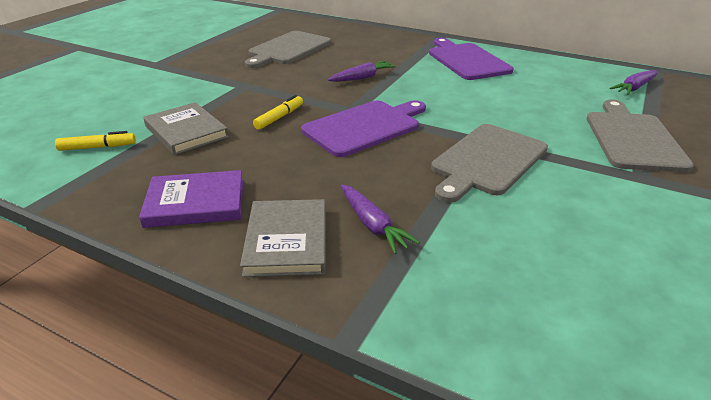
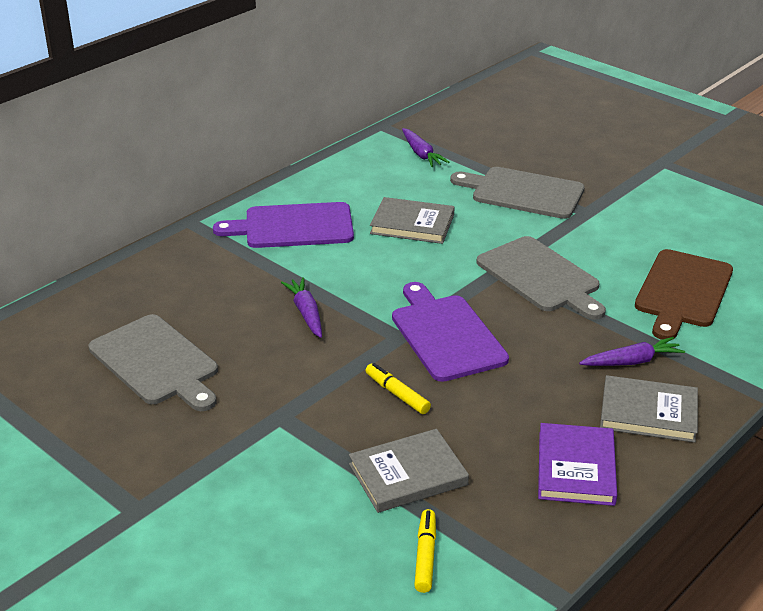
camera: 75 degrees left, 0 degrees up
(515, 97) = (412, 224): none -> grey book
(538, 256) = (682, 292): none -> brown cutting board

